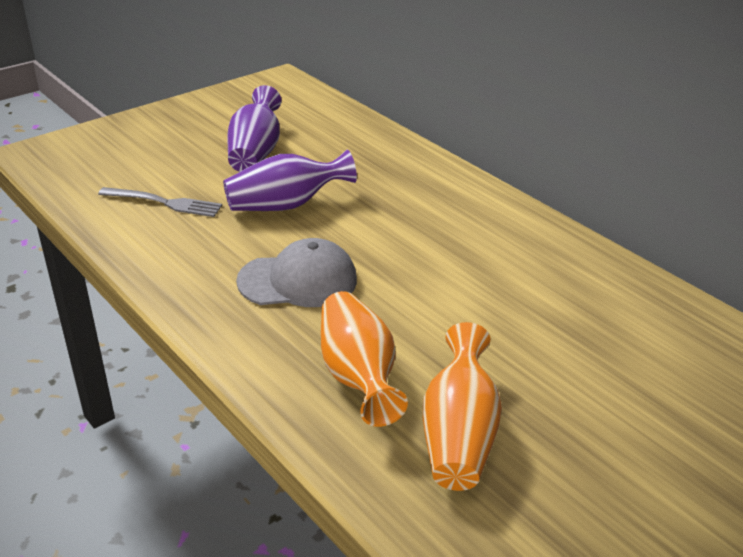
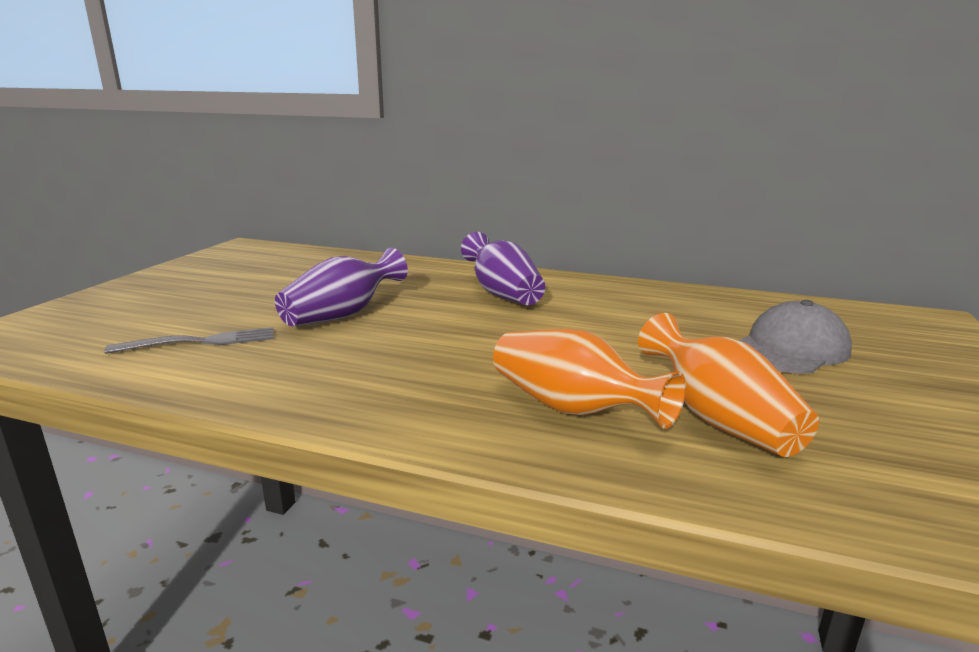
camera: 30 degrees left, 15 degrees down
(255, 152) = (268, 290): purple vase -> purple vase (502, 294)
(298, 280) = (421, 360): grey cap -> grey cap (790, 349)

